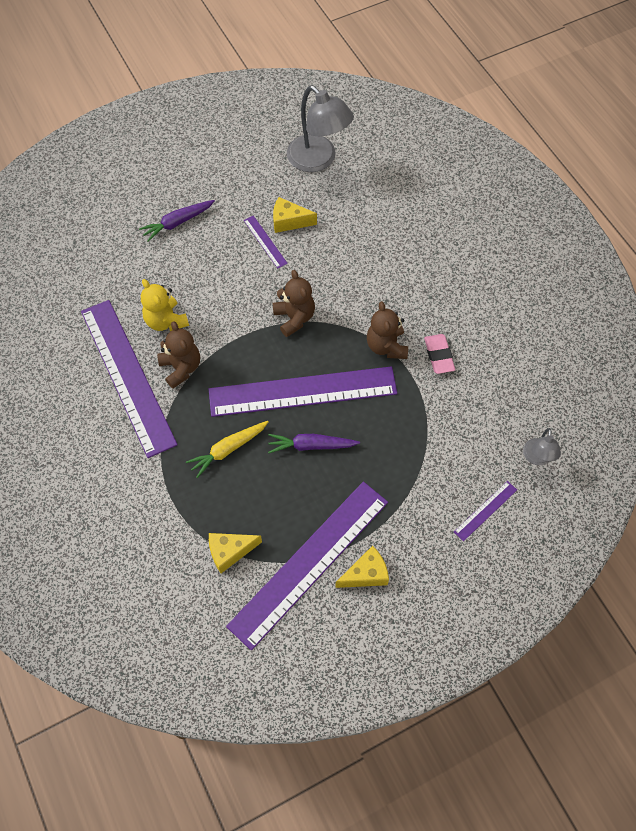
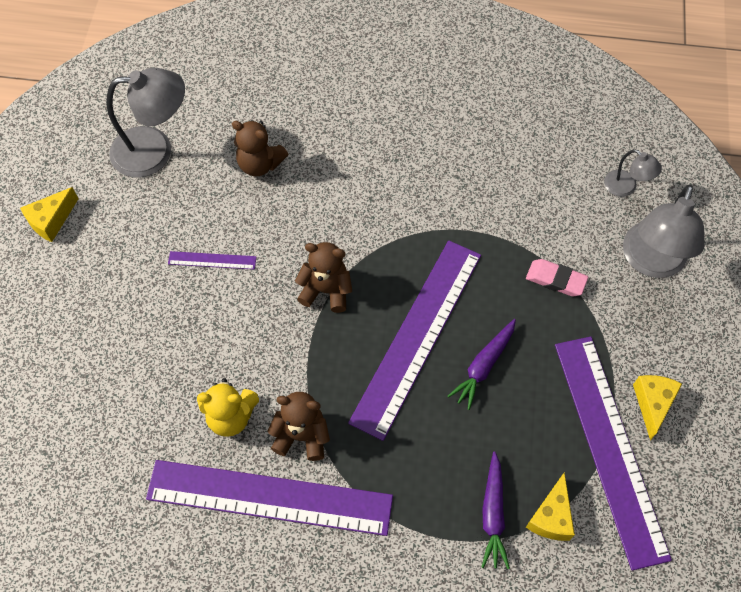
camera: 55 degrees left, 0 degrees up
(177, 223) = (114, 329): purple carrot -> purple carrot (493, 514)
(228, 449) = (433, 447): yellow carrot -> none
(289, 221) = (206, 223): yellow cheese -> yellow cheese (51, 220)
(386, 346) = (421, 231): brown teddy bear -> brown teddy bear (260, 164)
(439, 356) = (465, 194): pink eraser -> pink eraser (555, 280)
(485, 510) = (651, 262): purple ruler -> grey lamp

